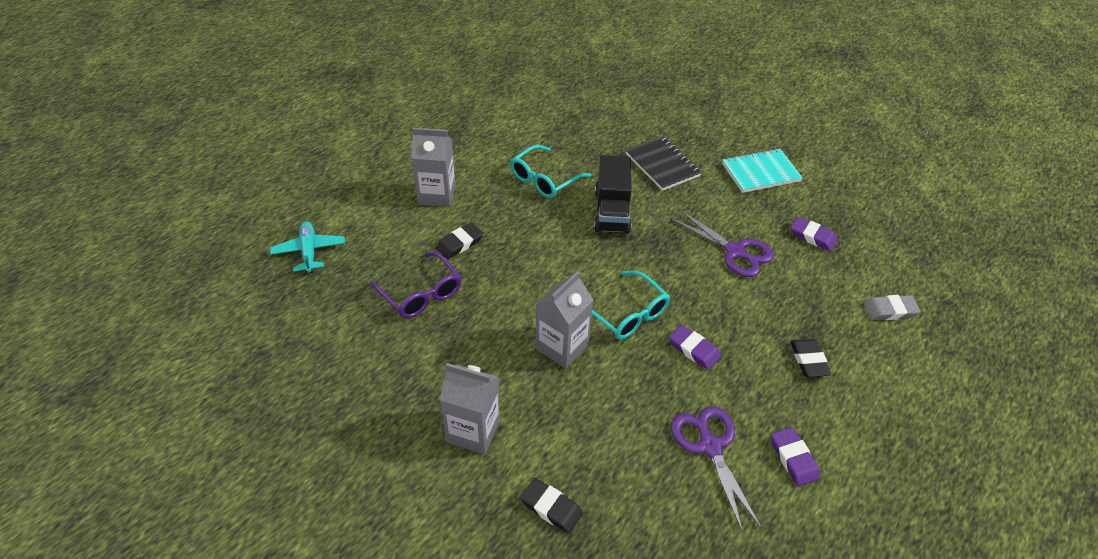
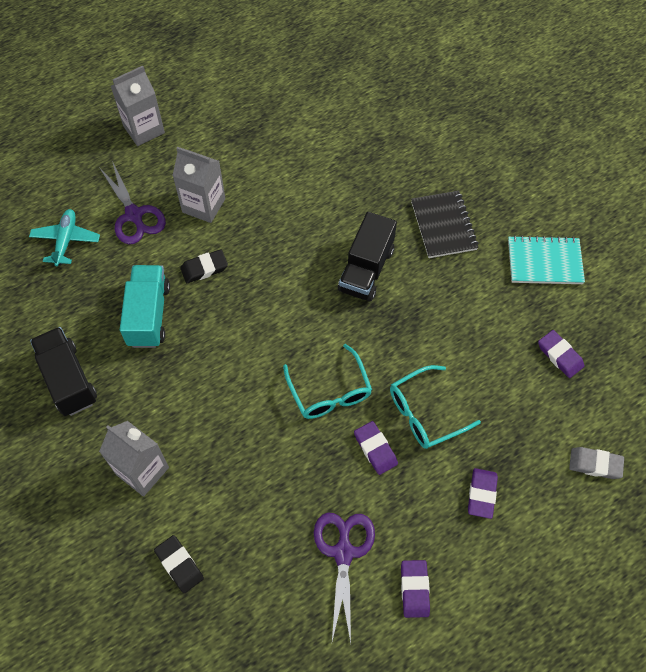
camera: 20 degrees right, 15 degrees up
(359, 369) = (68, 379): none -> black truck
(421, 293) = (149, 315): purple glasses -> turquoise truck
(544, 179) = (315, 213): turquoise glasses -> turquoise glasses (425, 413)
(562, 347) = (254, 409): grey carton -> grey carton (144, 129)
(735, 251) = (469, 351): purple scissors -> purple scissors (134, 215)
(809, 360) = (481, 494): black eraser -> purple eraser

